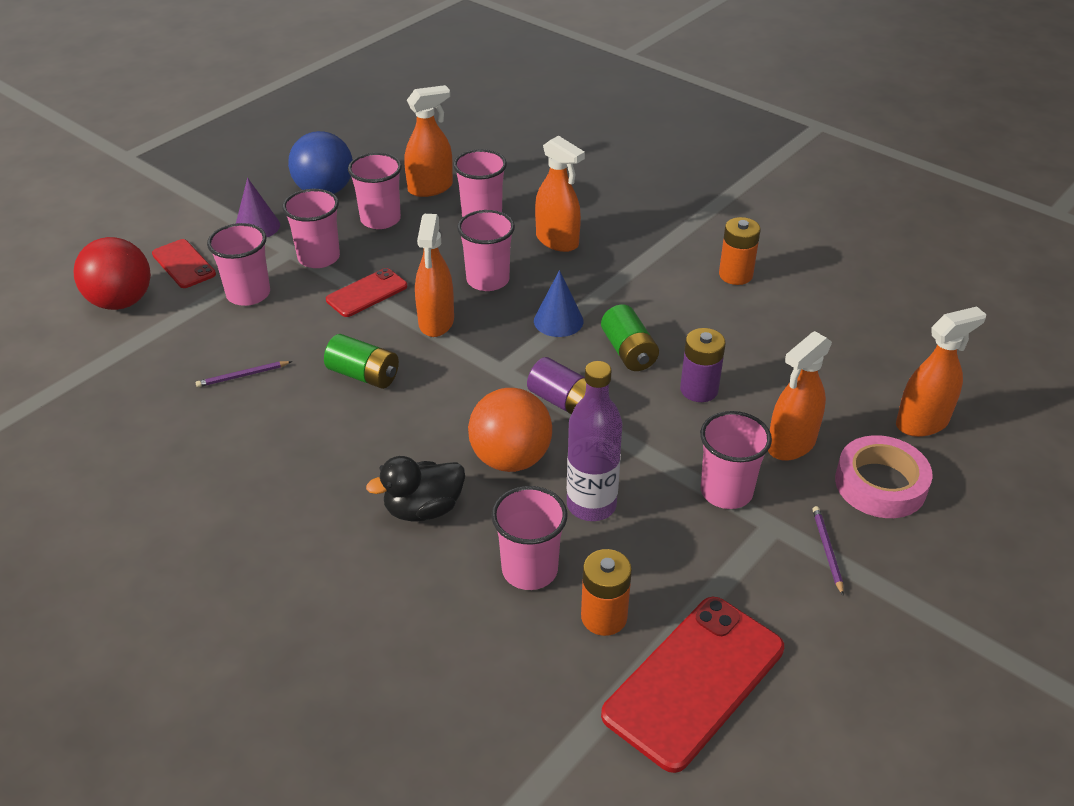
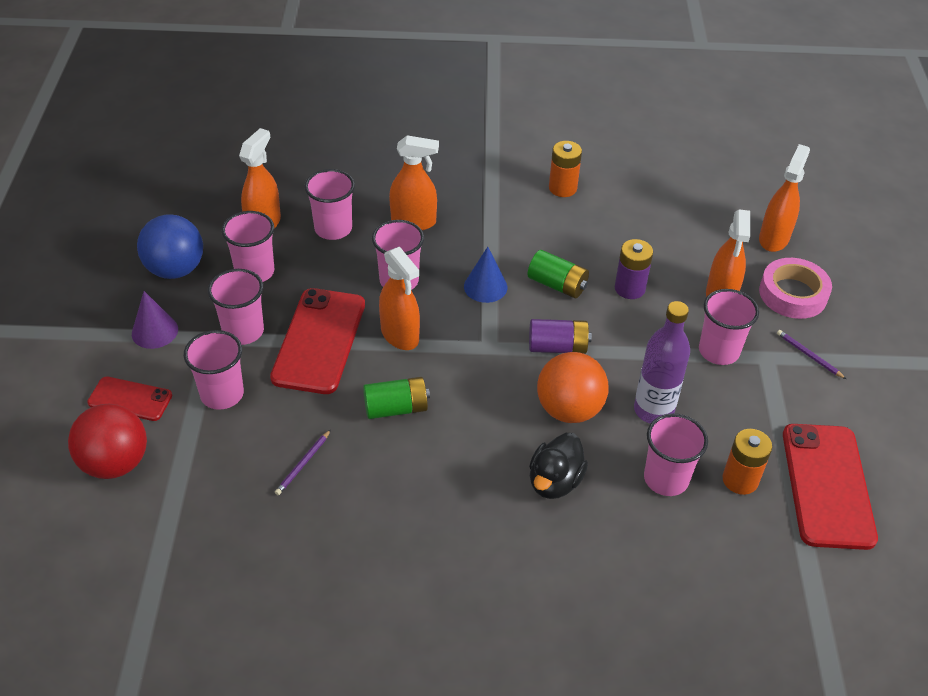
camera: 40 degrees left, 5 degrees up
(367, 293) = (319, 341): red phone -> red phone, size x1.79

